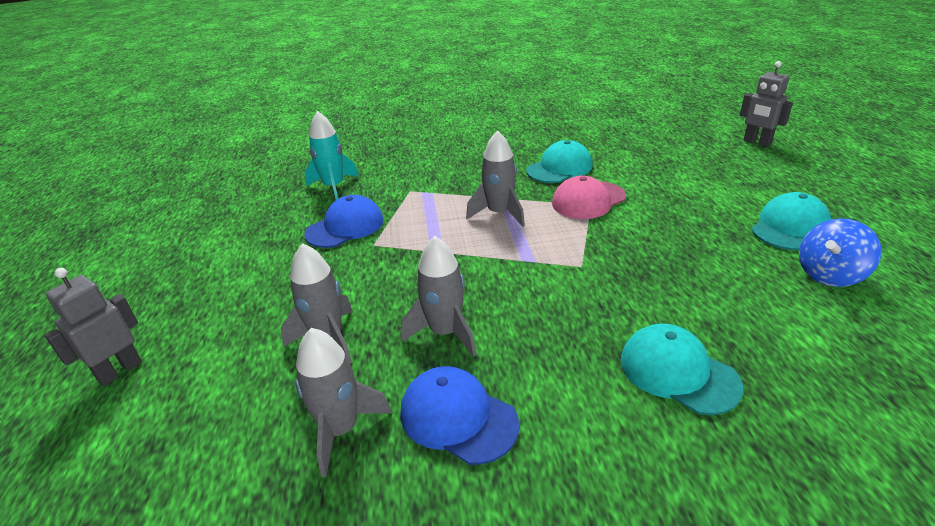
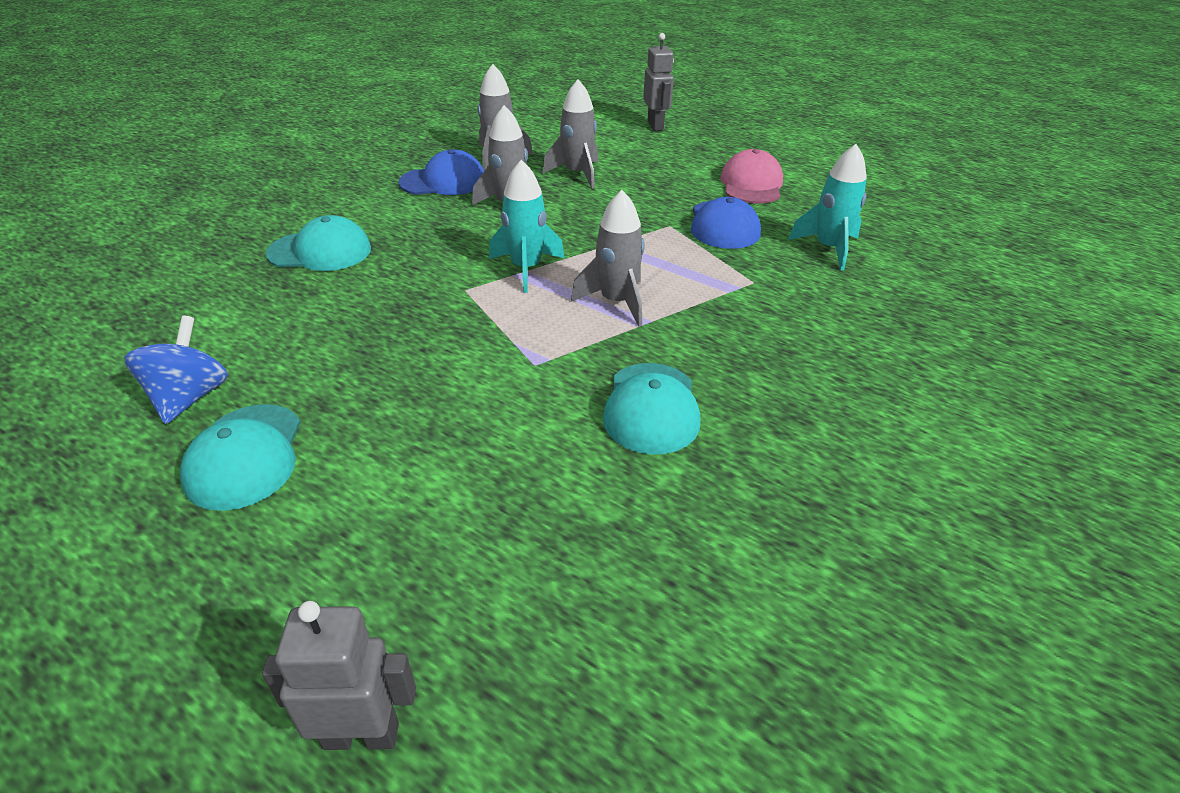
camera: 130 degrees right, 5 degrees up
(519, 260) = (526, 268): none -> turquoise rocket
(588, 200) = (544, 369): pink cap -> pink cap (751, 184)

